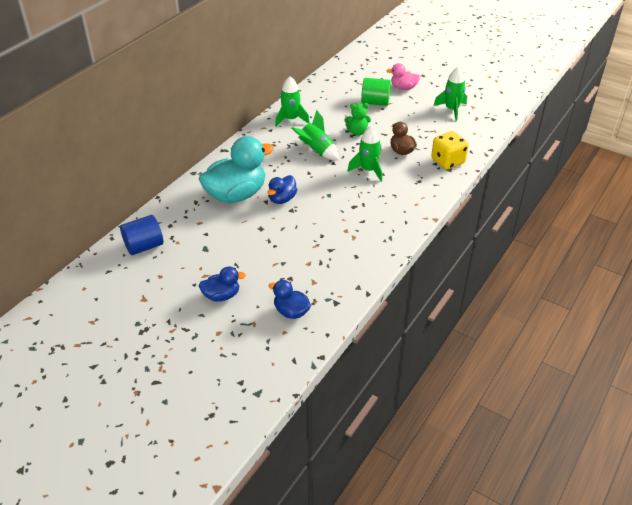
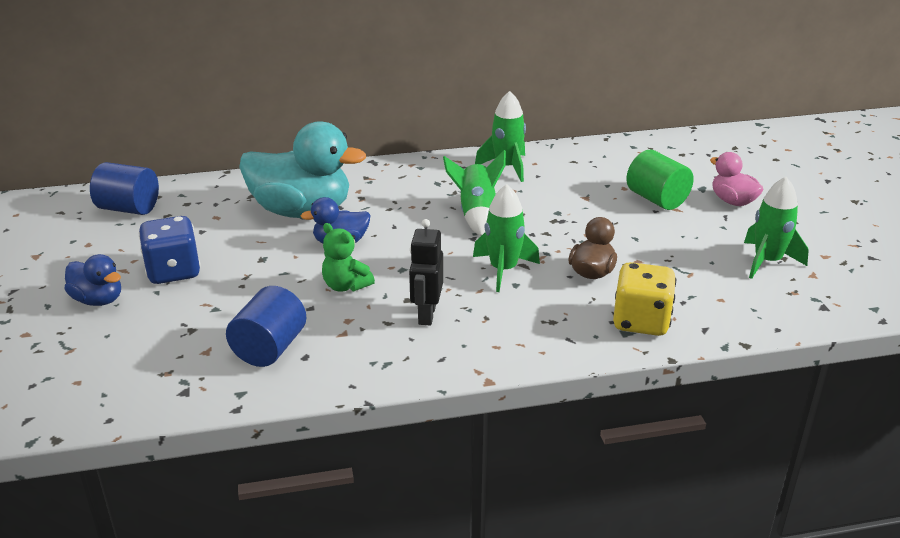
camera: 45 degrees right, 10 degrees down
(231, 260) = (173, 271): none -> blue dice
(291, 312) = (124, 366): blue duck -> none
(337, 262) = (269, 348): none -> blue cylinder
(357, 132) = (568, 220): green teddy bear -> green teddy bear (346, 286)
(371, 208) = (426, 315): none -> black robot

